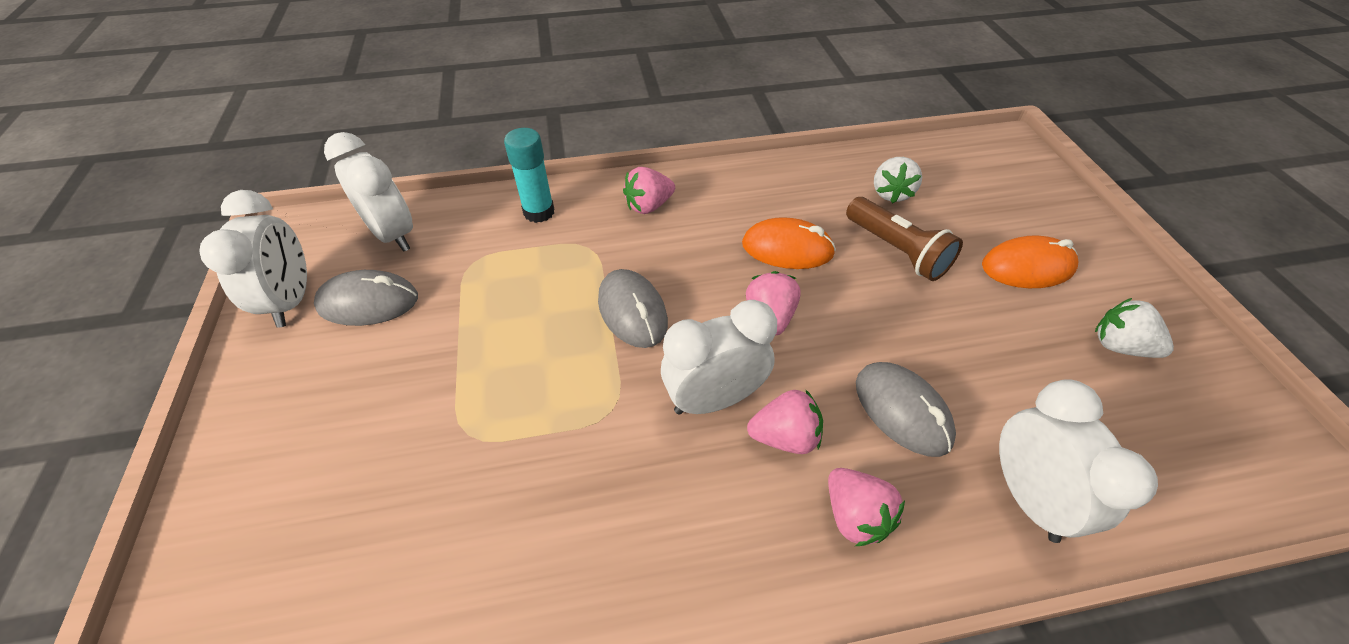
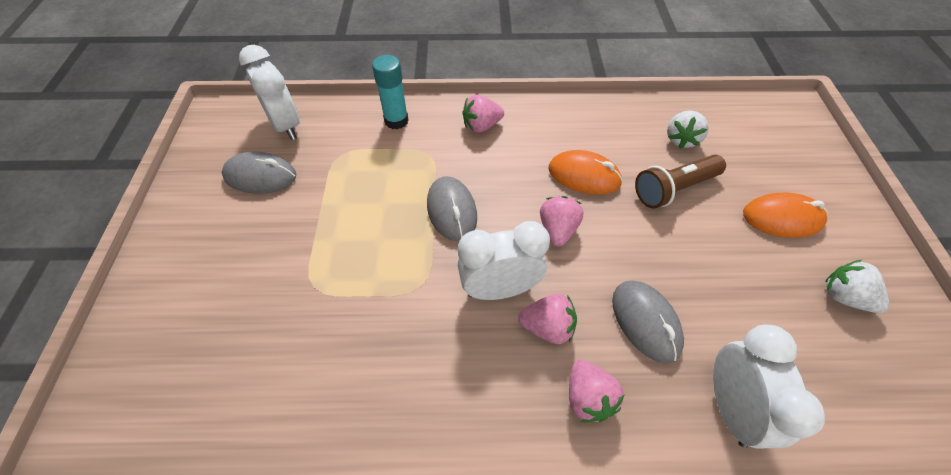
camera: 10 degrees right, 5 degrees up
(292, 300) = (208, 167): white clock -> none
(897, 250) = (674, 189): brown flashlight -> brown flashlight turned 90 degrees clockwise

